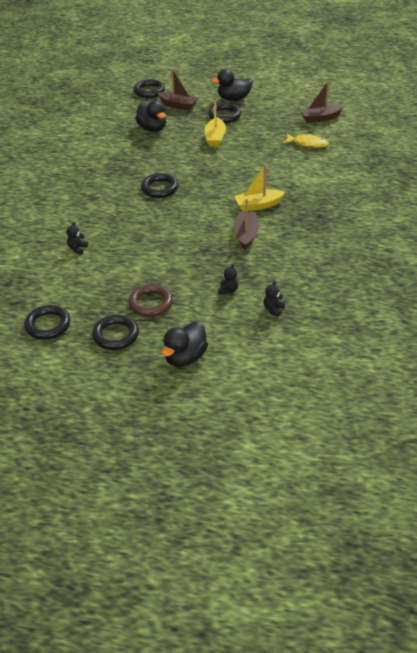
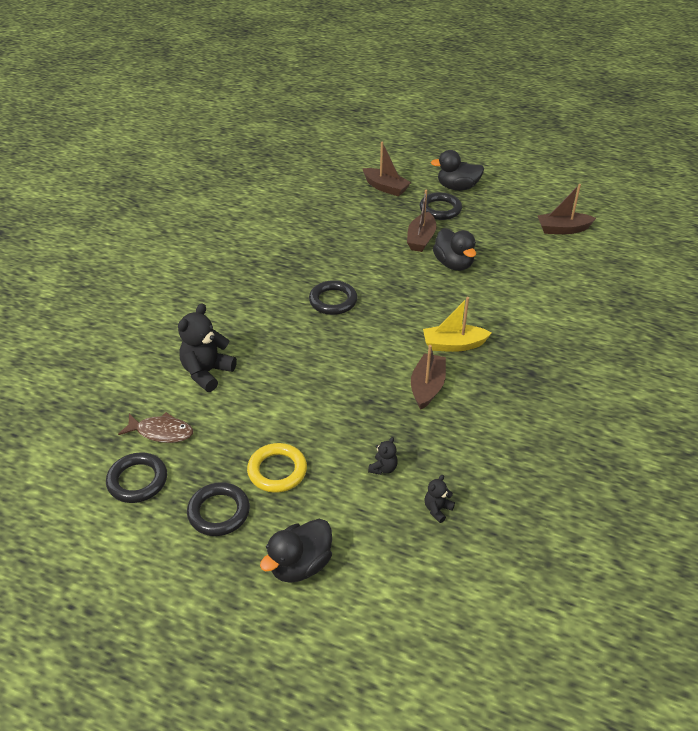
camera: 10 degrees right, 0 degrees up
(55, 292) = (161, 432): none -> brown fish
(77, 248) = (207, 372): black teddy bear -> black teddy bear, size x2.04
(149, 91) = (355, 164): black ring -> none
(151, 303) = (277, 471): brown ring -> yellow ring
(152, 128) = (345, 215): black duck -> black duck (453, 264)
(215, 138) = (421, 239): yellow boat -> brown boat
(307, 144) = (538, 264): yellow fish -> none

